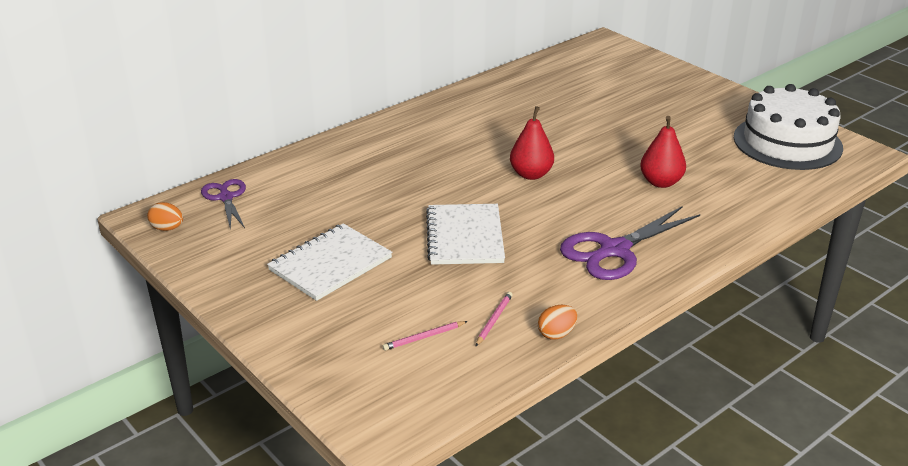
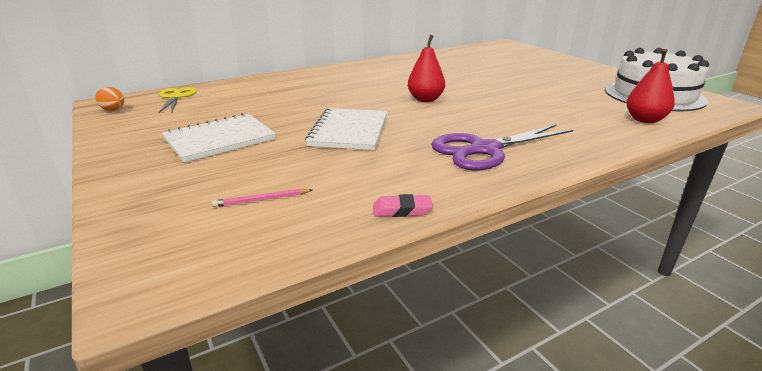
camera: 10 degrees right, 5 degrees down
(226, 198) = (176, 97): purple scissors -> yellow scissors
(494, 320) = (341, 192): pink pencil -> none
(556, 334) = (402, 210): orange egg -> pink eraser
(661, 182) = (537, 110): red pear -> red pear (644, 120)

